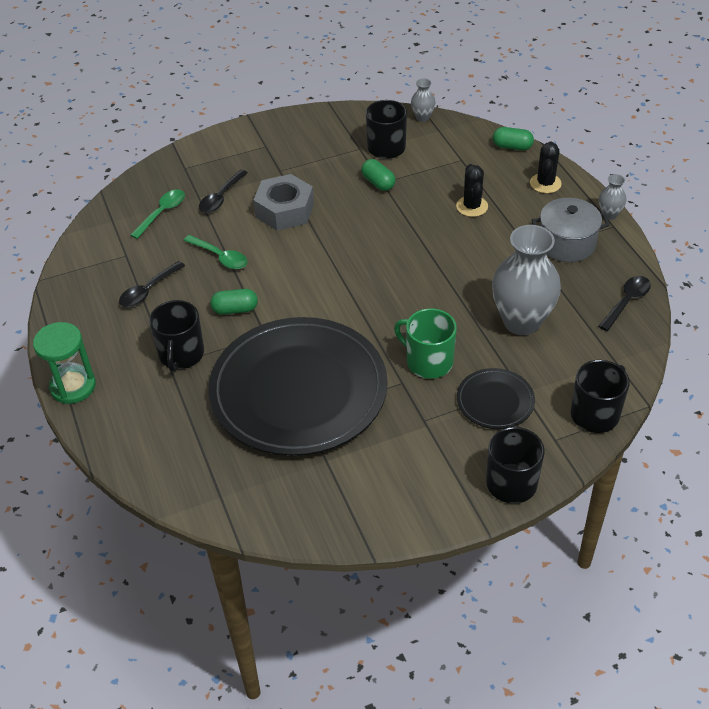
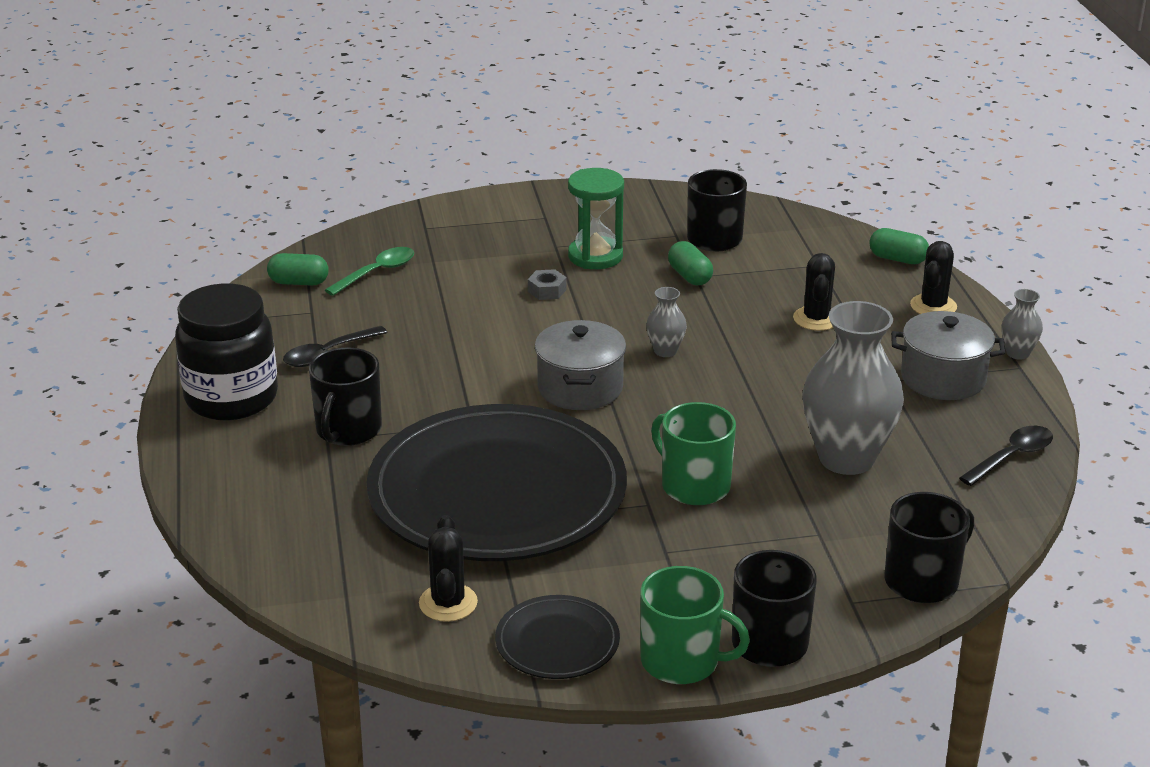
camera: 10 degrees right, 15 degrees down
(73, 386) = (189, 444): green hourglass -> green hourglass (595, 256)
(91, 341) = (231, 398): none -> black jar
(220, 257) = (440, 330): green spoon -> none
(221, 197) = (463, 265): black spoon -> none
(235, 309) = (440, 390): green capsule -> green capsule (299, 282)
(284, 210) = (547, 290): grey nut -> grey nut, size x0.45
(291, 490) = (448, 603): none -> black cactus
(330, 291) = (580, 388): none -> grey pot
(422, 117) = (778, 211): grey vase -> grey vase (665, 351)
(458, 509) = (682, 661): none -> green mug
(495, 401) = (777, 544): black plate -> black plate (557, 642)

